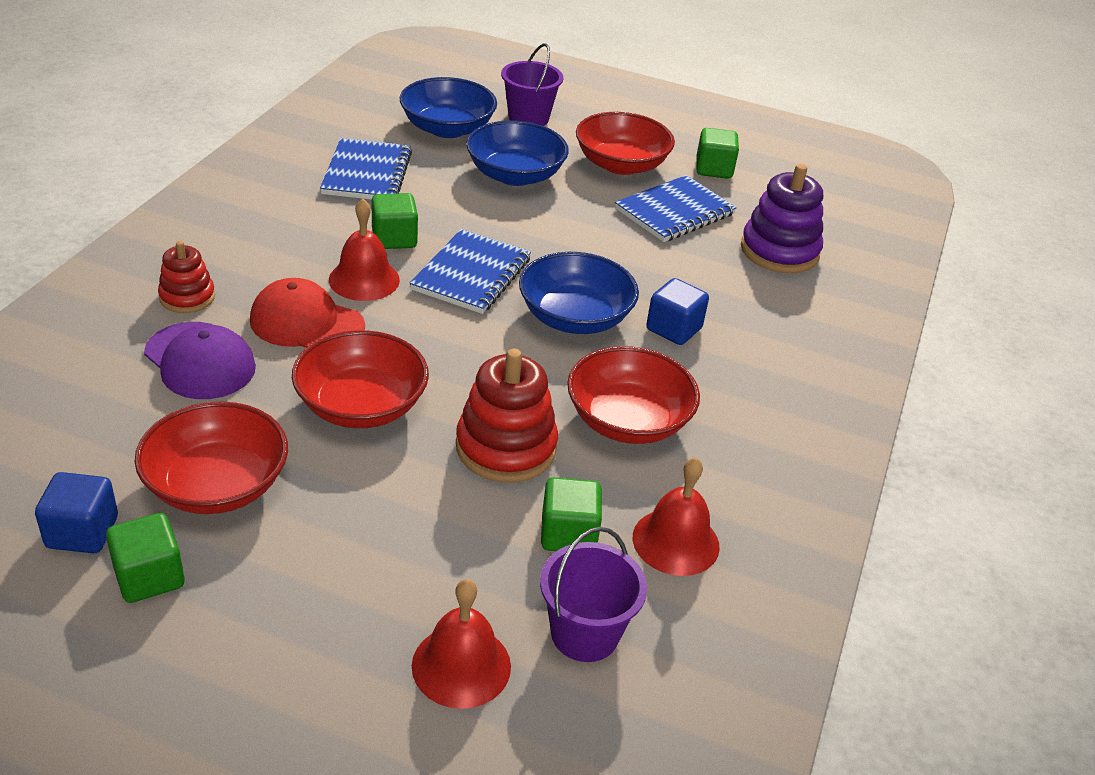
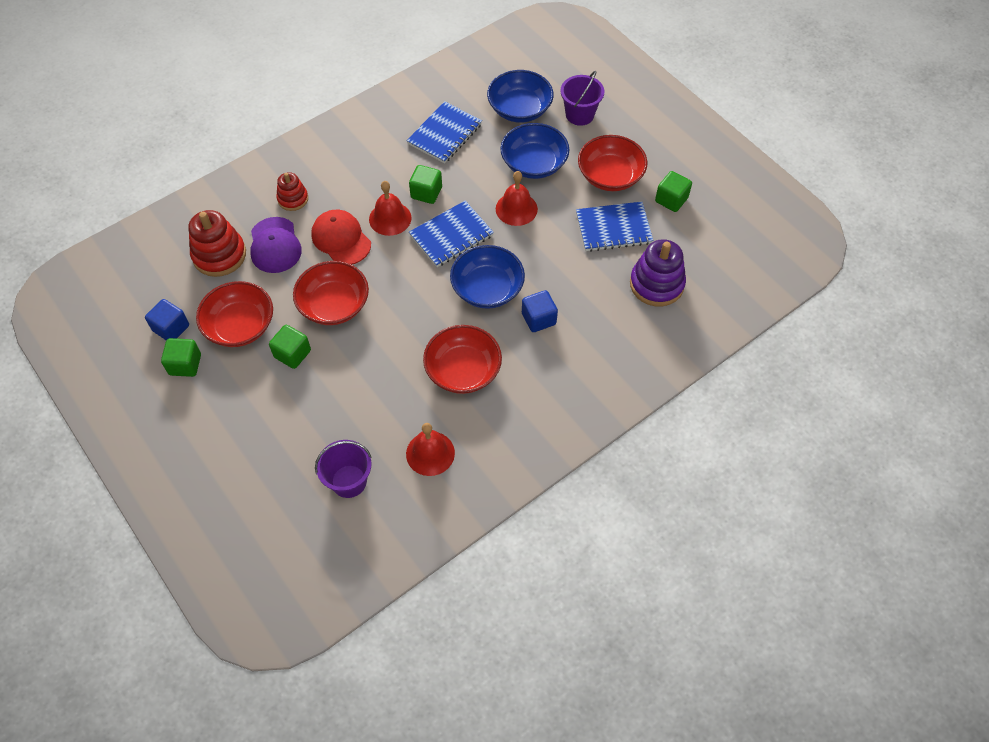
camera: 35 degrees right, 20 degrees up
(461, 665) = (284, 471): red bell -> red bell (516, 209)
(506, 447) = (387, 361): red stacking toy -> red stacking toy (219, 255)
(568, 534) = (381, 425): green cube -> green cube (292, 354)

